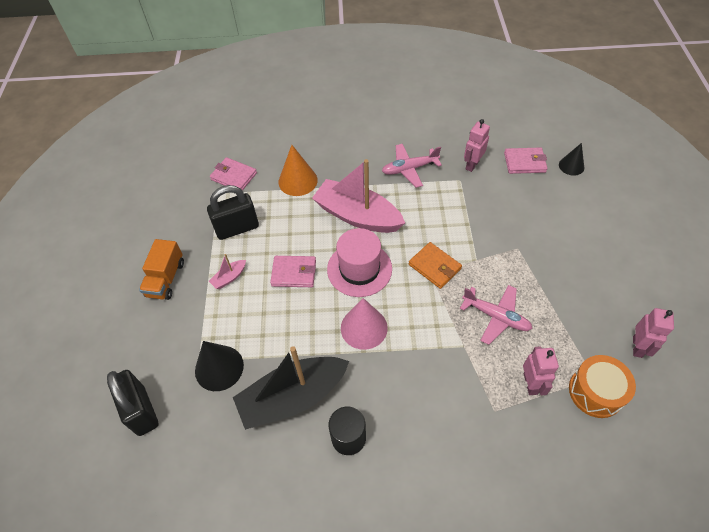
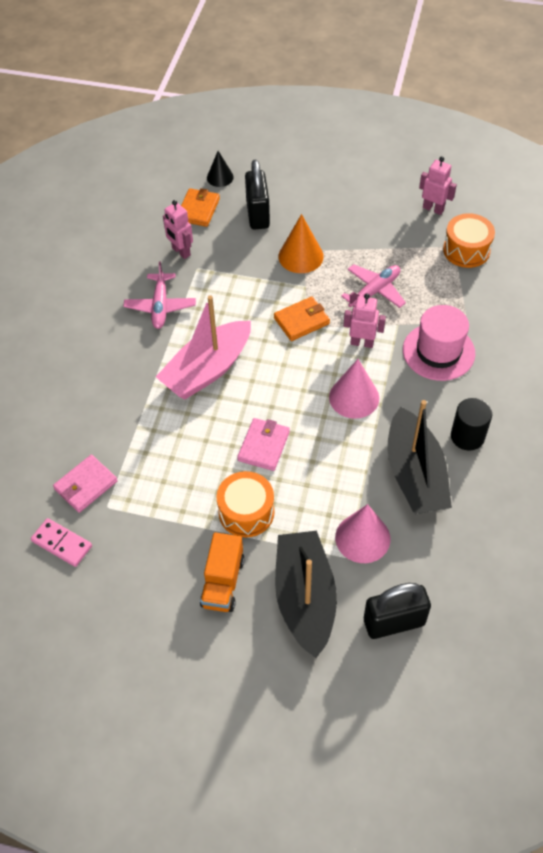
camera: 75 degrees left, 0 degrees up
(158, 337) = (305, 598): none -> black boat
(166, 279) = (223, 582): orange truck -> orange truck turned 75 degrees clockwise
(185, 179) = (62, 543): none -> pink domino
(219, 368) = (362, 538): black cone -> pink cone
(229, 277) = (246, 512): pink boat -> orange drum
(237, 228) = (175, 493): black padlock -> black padlock (258, 214)
(298, 181) = (127, 417): orange cone -> orange cone (301, 256)
(359, 269) = (281, 384): pink hat -> pink hat (438, 351)
(524, 162) = (198, 210): pink wallet -> orange wallet
(531, 383) = (448, 289): pink robot -> pink robot (362, 343)

